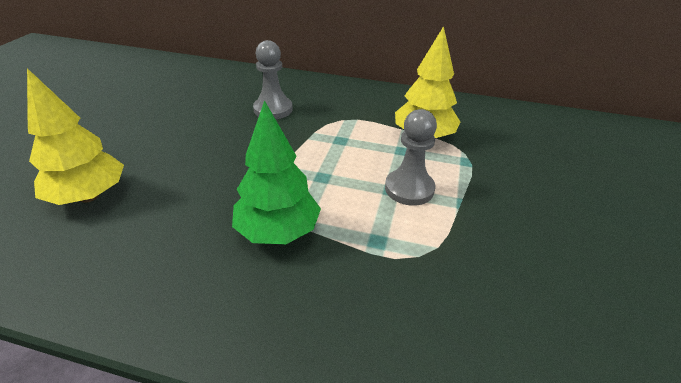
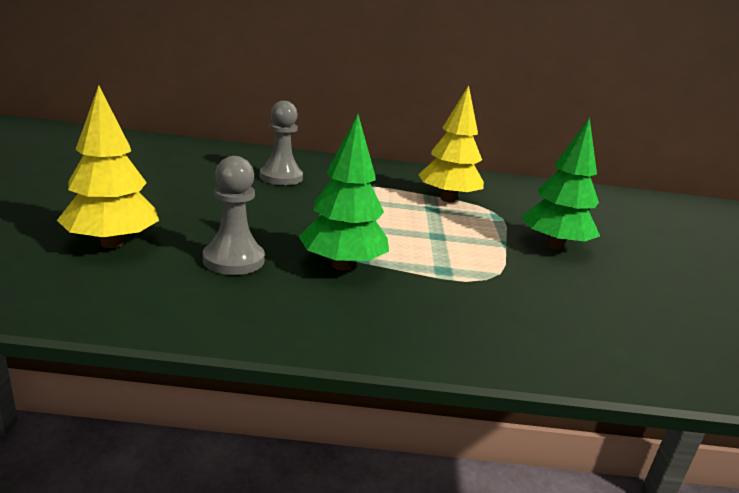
camera: 15 degrees left, 15 degrees down
(409, 189) = (454, 235): grey pawn -> grey pawn (233, 260)
(513, 207) = (554, 246): none -> green tree

